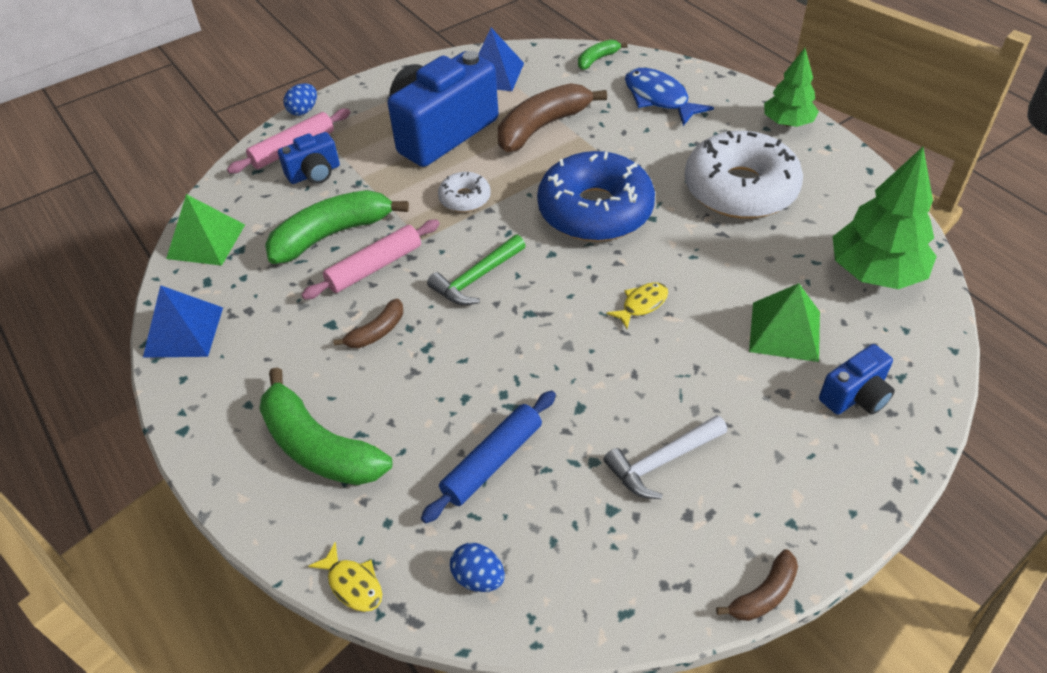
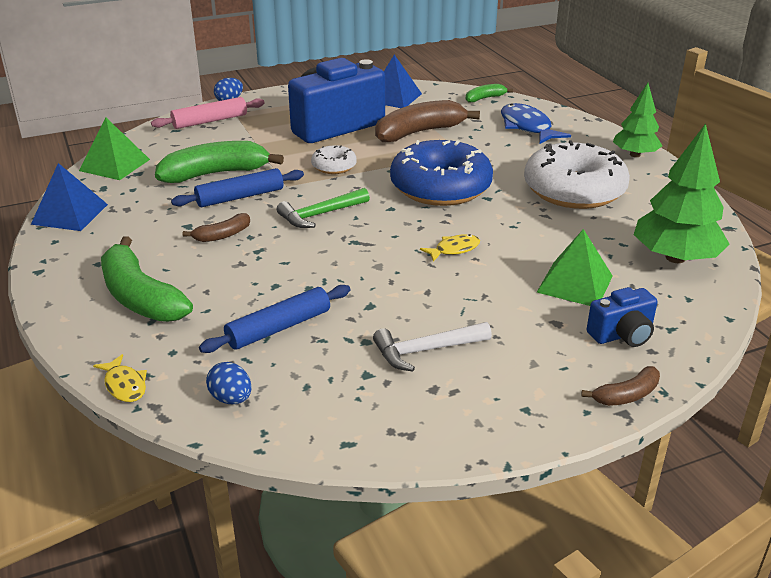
camera: 10 degrees right, 15 degrees down
(314, 173) = (219, 137): blue camera -> none
(375, 267) = (240, 197): pink rolling pin -> blue rolling pin
(764, 594) = (479, 452): brown banana -> brown banana (626, 395)

